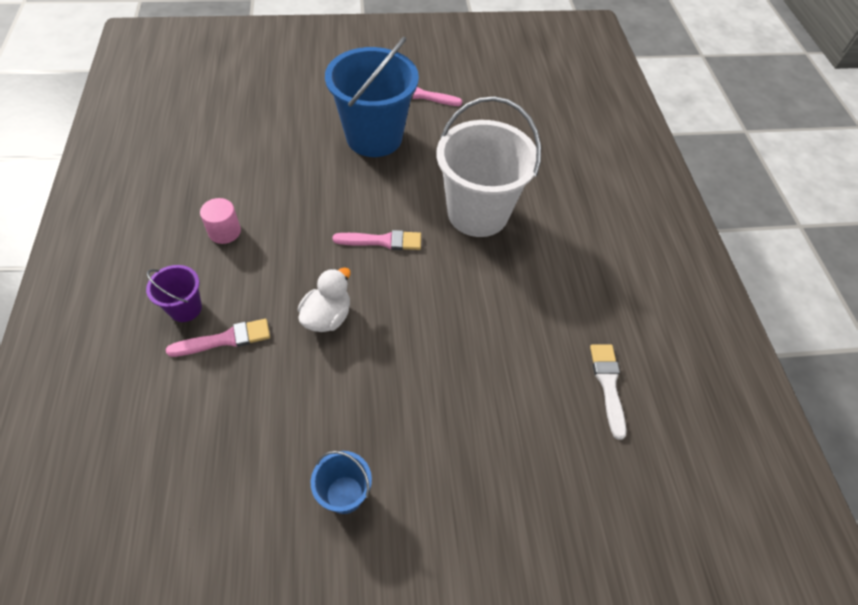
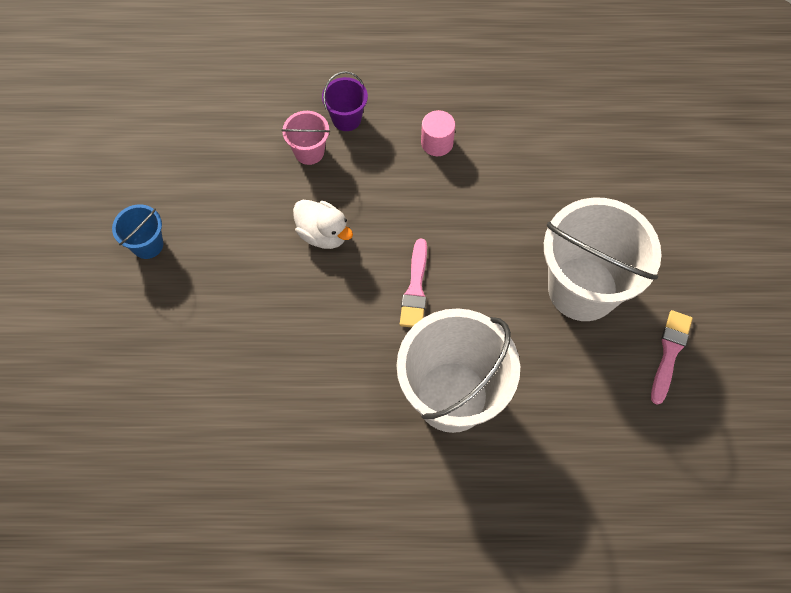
camera: 100 degrees right, 10 degrees up
(225, 339) = (309, 152): pink brush -> pink bucket
(374, 137) = (582, 288): blue bucket -> white bucket
(608, 385) = (206, 495): white brush -> none

